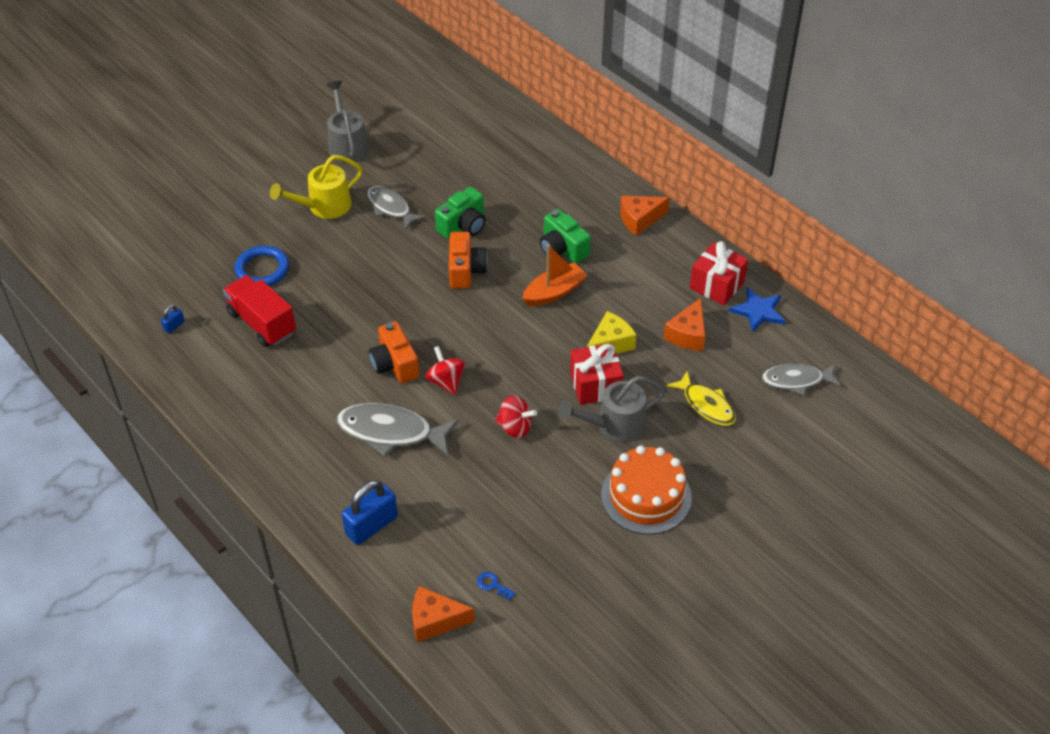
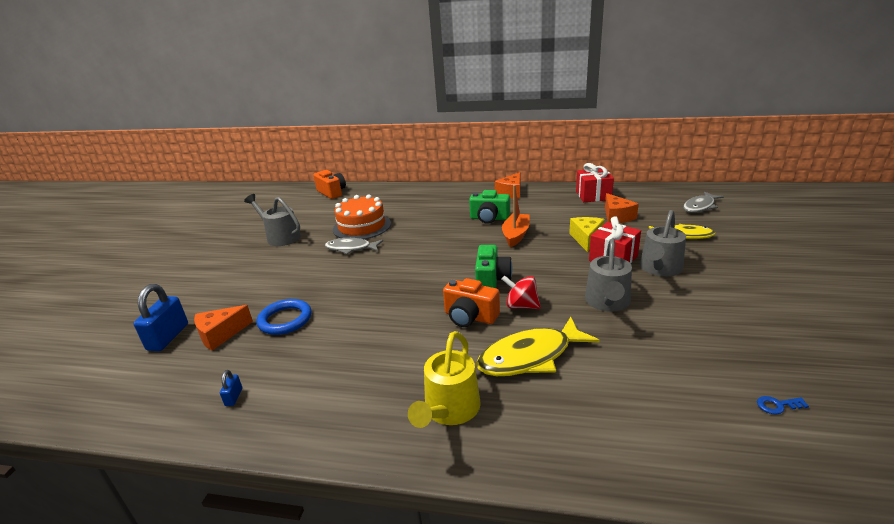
camera: 35 degrees left, 20 degrees down
(262, 323) = (324, 350): red truck -> none
(323, 207) = (298, 268): yellow watering can -> yellow watering can (449, 411)
(371, 525) = (621, 432): blue padlock -> blue padlock (168, 337)
(391, 432) = (530, 357): grey fish -> yellow fish
(435, 620) = (798, 469): orange cheese -> orange cheese (220, 334)
(463, 226) = (413, 235): green camera -> green camera (492, 280)
(465, 270) = (445, 251): orange camera -> orange camera (332, 192)
(515, 427) = (607, 303): red spinning top -> grey watering can
(646, 496) = (744, 289): orange cake -> orange cake (362, 226)
(758, 311) = (630, 194): blue star -> none

